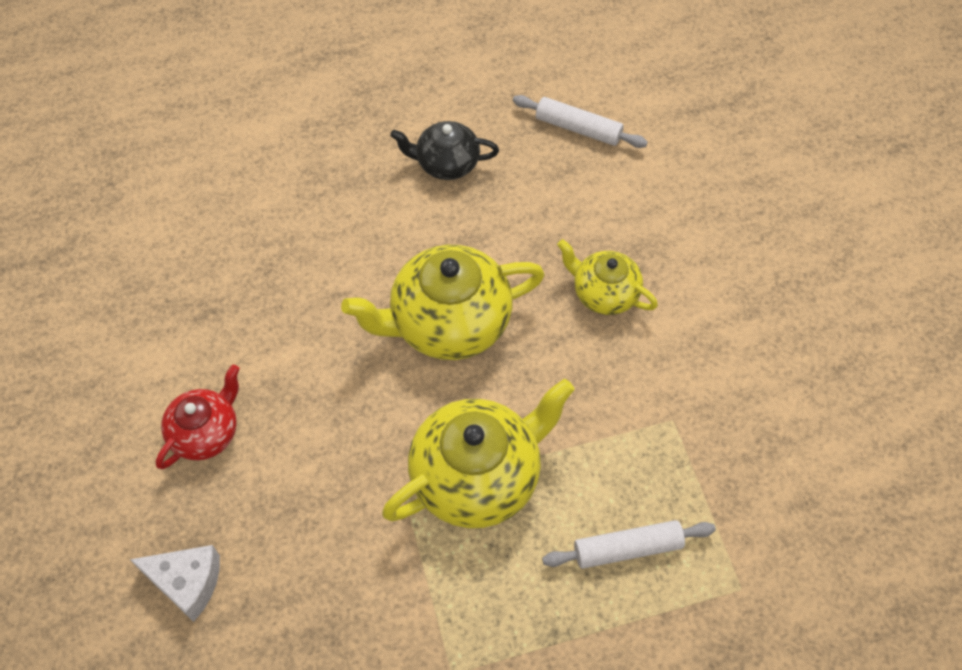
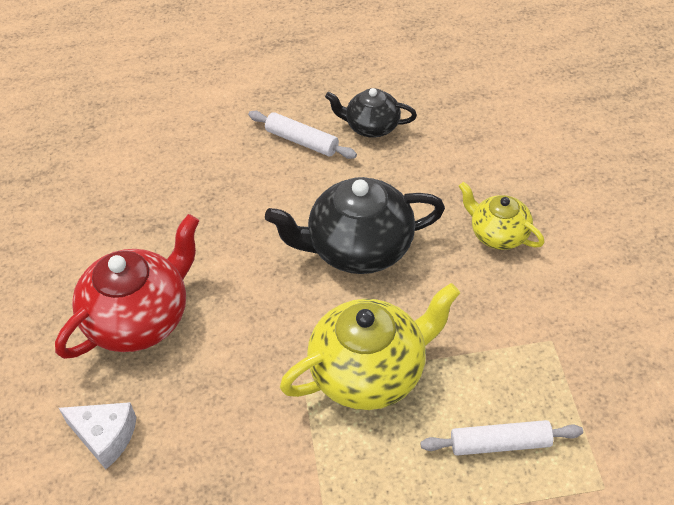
camera: 10 degrees right, 10 degrees down
(206, 432) = (140, 318): red teapot -> red teapot, size x1.74
(448, 323) = (358, 248): yellow teapot -> black teapot
(578, 129) = (488, 106): white rolling pin -> white rolling pin (302, 141)

